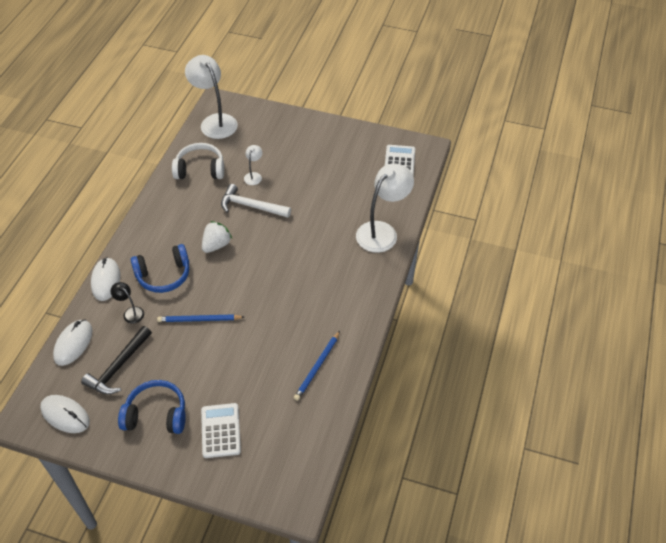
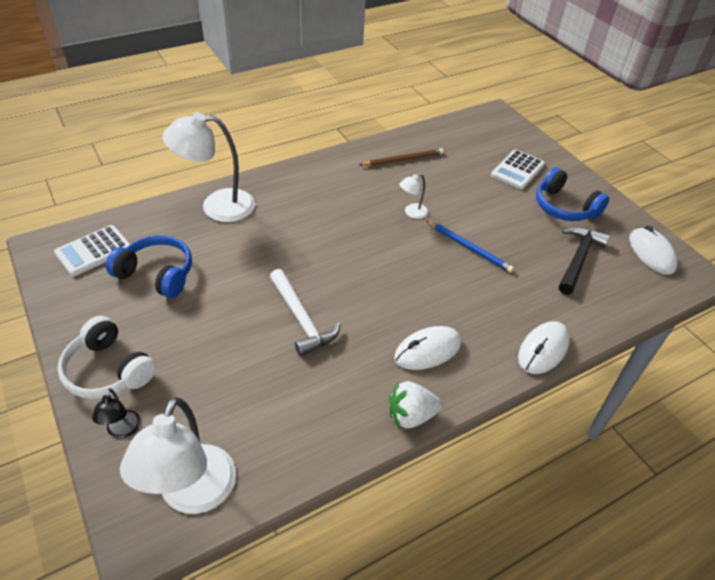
camera: 140 degrees left, 5 degrees down
(73, 344) = (616, 307): white mouse -> white mouse (427, 350)
(118, 367) = (578, 259): black hammer -> black hammer turned 45 degrees counterclockwise
(130, 312) = (535, 298): black lamp -> black lamp (122, 431)
(164, 275) = (471, 311): blue headphones -> blue headphones (157, 274)
(200, 169) = (304, 419): white headphones -> white headphones (108, 370)
(216, 245) = (385, 303): white strawberry -> white strawberry (411, 416)
(254, 176) = (252, 355): white lamp -> white lamp (412, 213)
(317, 367) = (403, 159): blue pencil -> brown pencil

